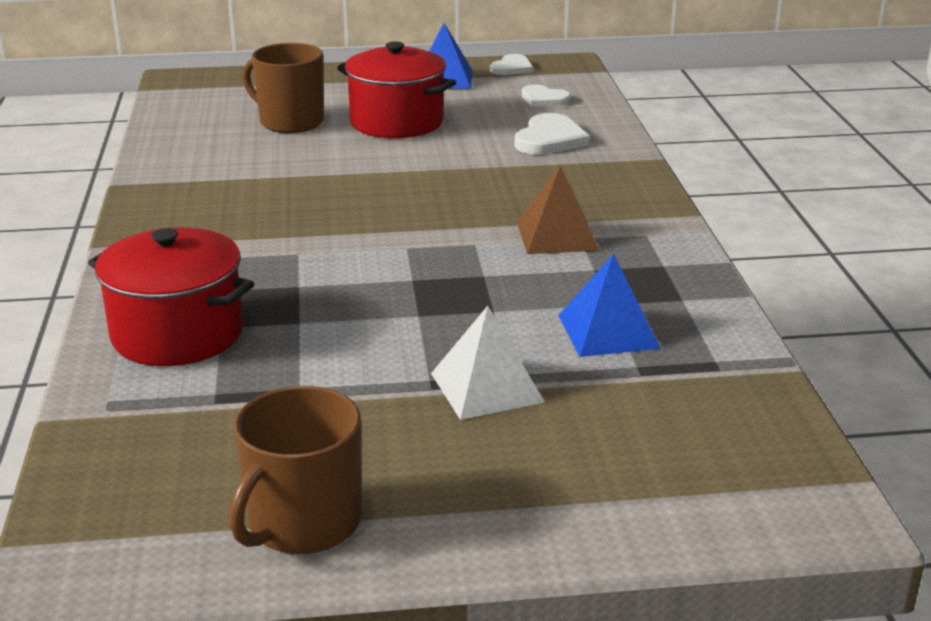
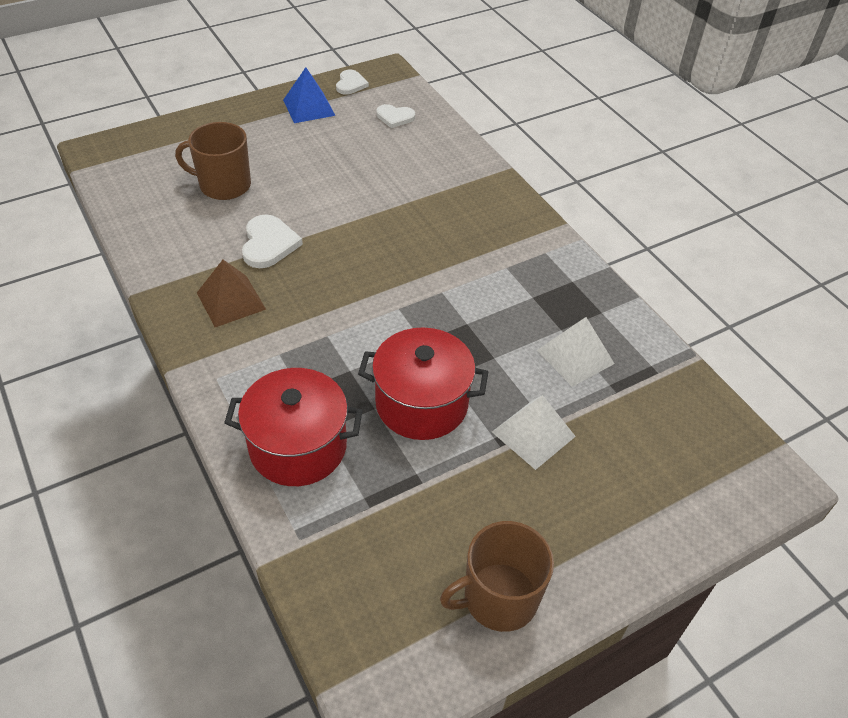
camera: 25 degrees left, 20 degrees up
(303, 524) = (498, 598): brown mug -> brown mug turned 60 degrees clockwise
(397, 122) = (305, 168): red pot -> red pot (421, 404)
(549, 139) = (425, 163): white heart -> white heart (269, 244)
(557, 236) = (490, 269): brown pyramid -> brown pyramid (231, 301)
(608, 331) = (575, 357): blue pyramid -> white pyramid

